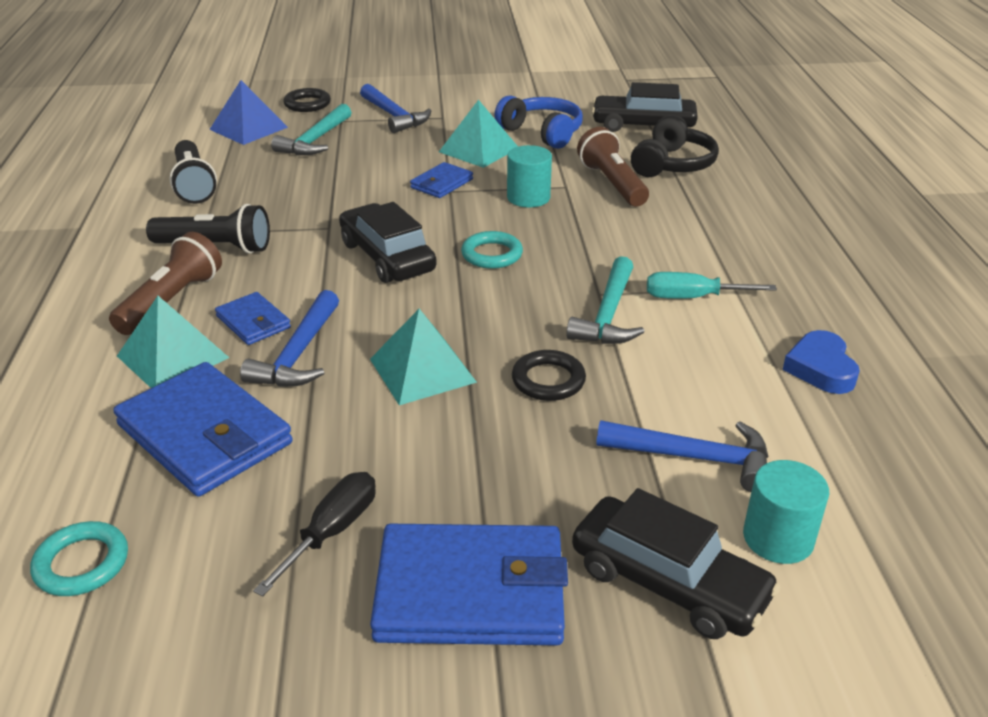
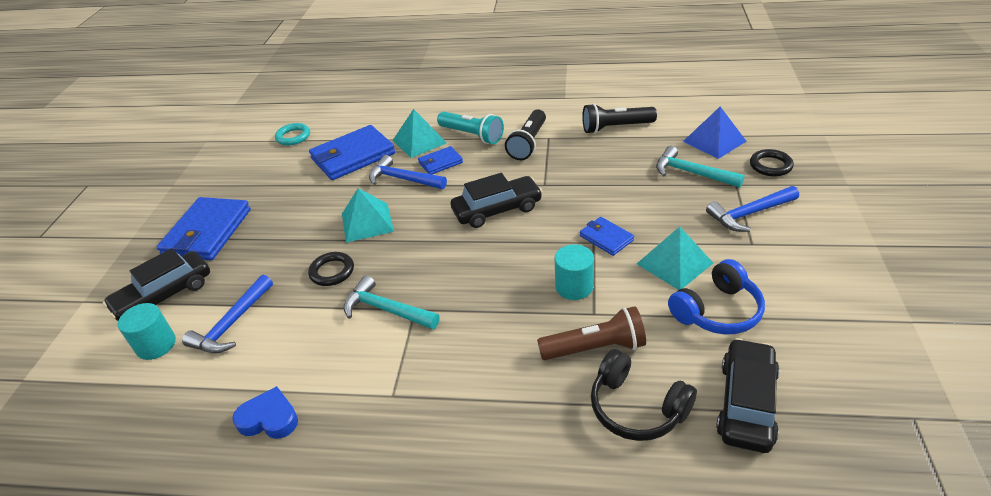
camera: 105 degrees right, 5 degrees up
(172, 301) = (472, 135): brown flashlight -> turquoise flashlight
(332, 531) = (268, 194): black screwdriver -> none
(492, 254) = (486, 258): turquoise ring -> none
(692, 297) = (388, 363): turquoise screwdriver -> none

